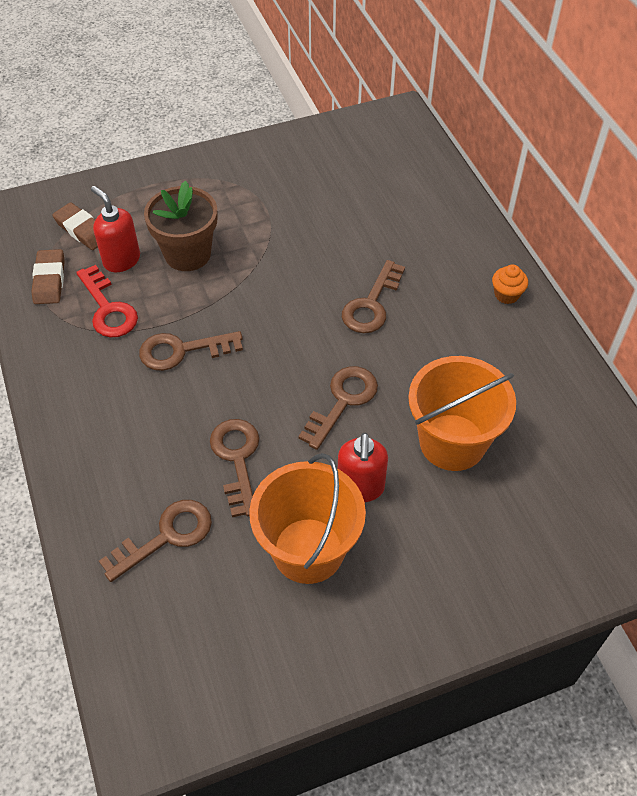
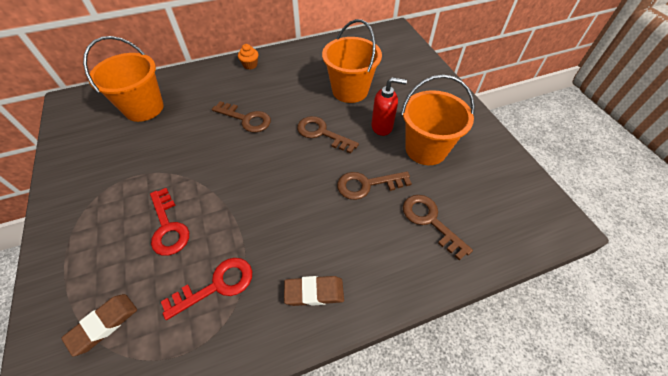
camera: 90 degrees left, 0 degrees up
(49, 280) = (166, 349): brown eraser -> brown eraser (314, 292)
(121, 260) = (159, 281): red soap dispenser -> none
(182, 351) = (272, 223): brown key -> none
(187, 254) = (168, 227): brown flower pot -> red key
(389, 189) = (144, 108): none -> orange bucket

